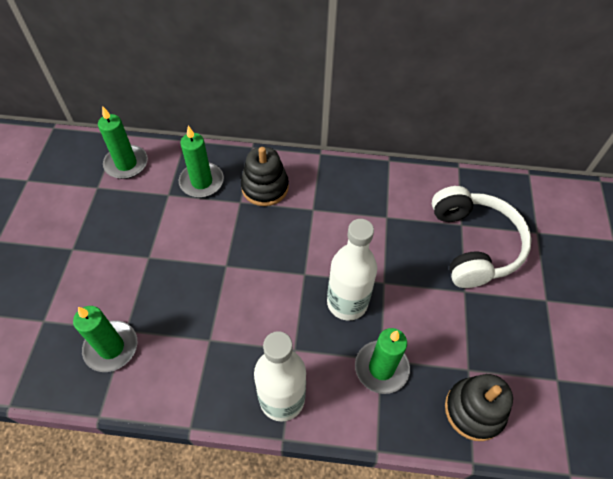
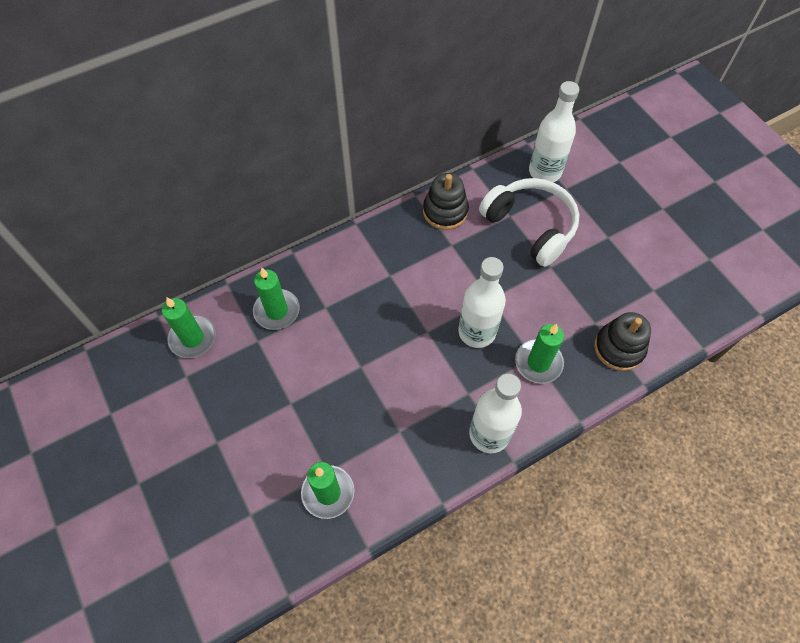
camera: 35 degrees left, 5 degrees up
(265, 187) = (335, 281): black stacking toy -> black stacking toy (445, 211)
(526, 207) = (545, 172): none -> white bottle

